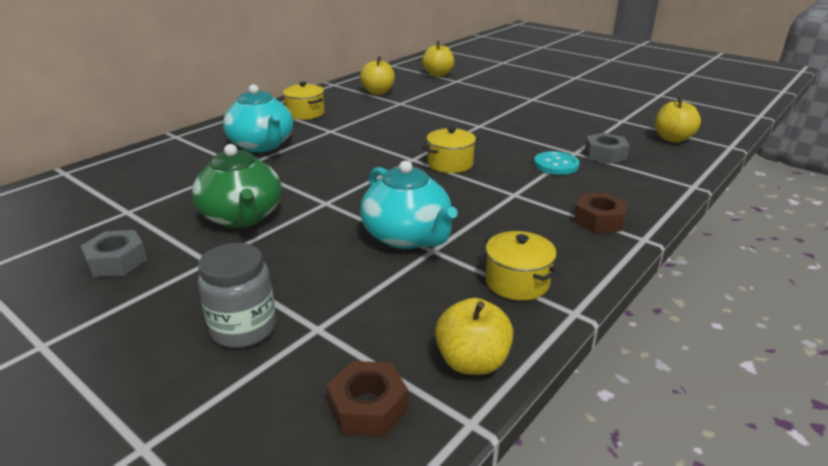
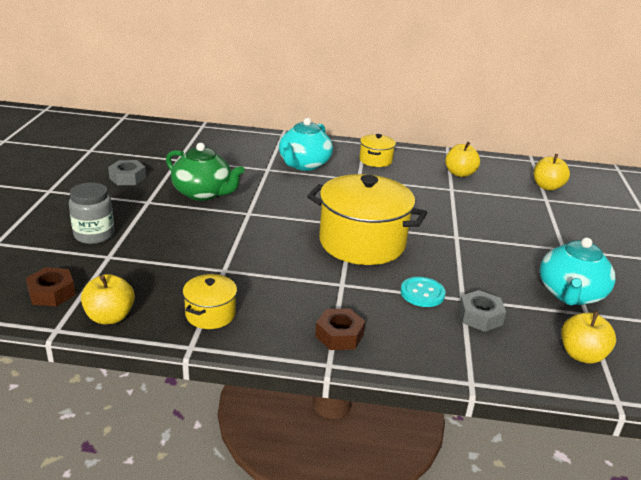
camera: 55 degrees right, 0 degrees up
(242, 217) = (203, 193): green teapot -> green teapot turned 90 degrees counterclockwise
(407, 236) = (232, 256): turquoise teapot -> turquoise teapot (570, 294)
(450, 164) = (362, 243): yellow pot -> yellow pot, size x2.09

